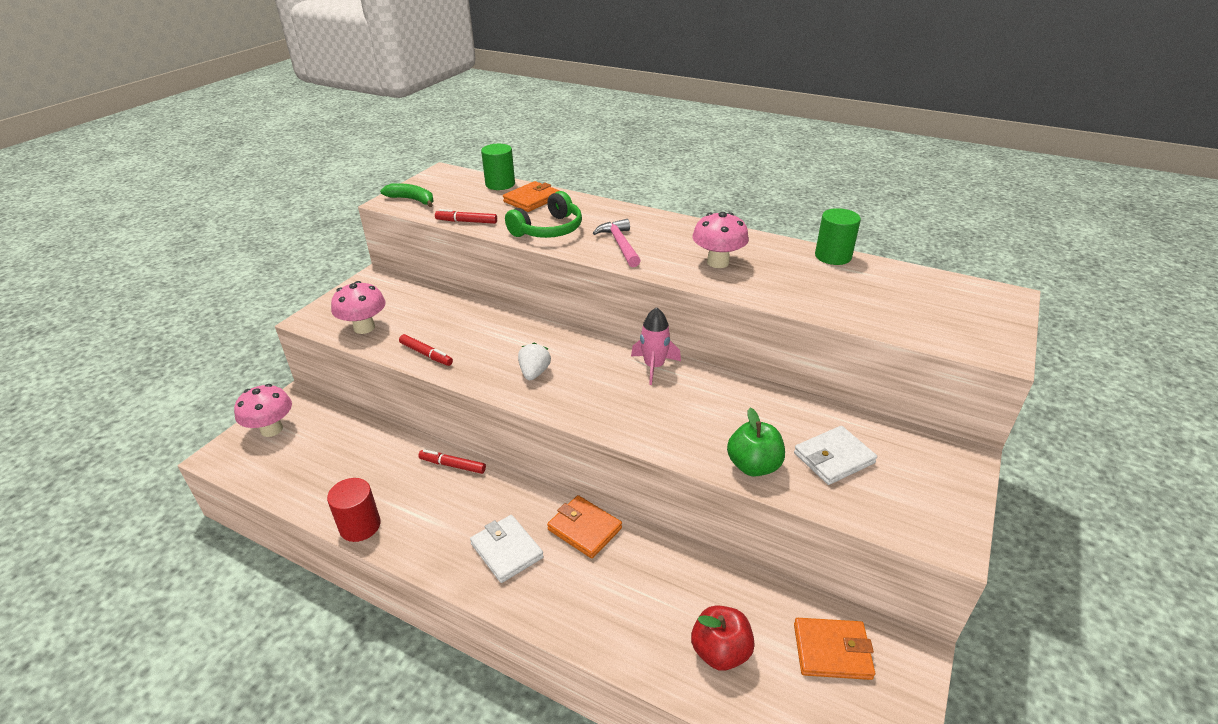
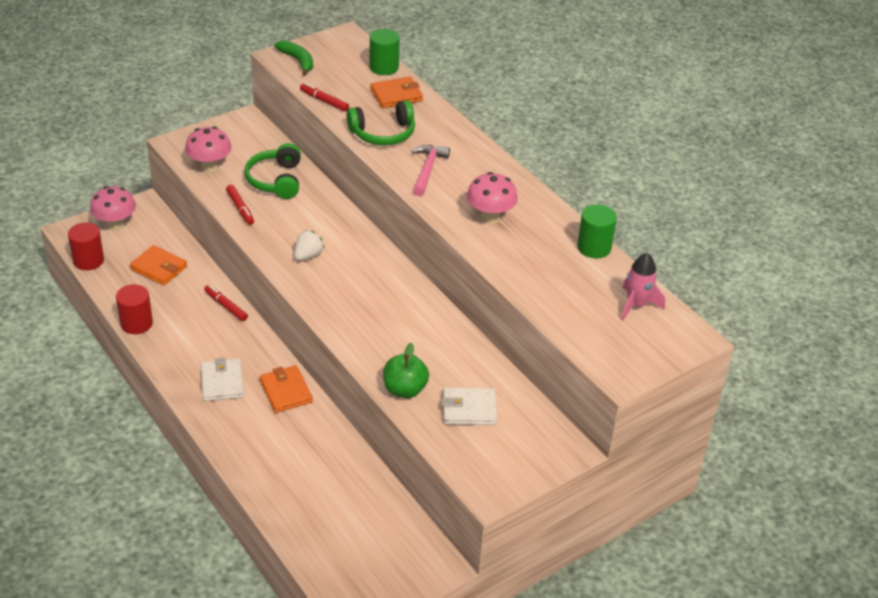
camera: 25 degrees right, 5 degrees up
(259, 478) = (88, 260): none -> red cylinder
(445, 317) = (276, 180): none -> green headphones
(654, 366) = (403, 287): pink rocket -> pink rocket (636, 305)
(720, 652) = (312, 505): red apple -> none
(832, 651) = (387, 539): orange wallet -> orange wallet (159, 268)

